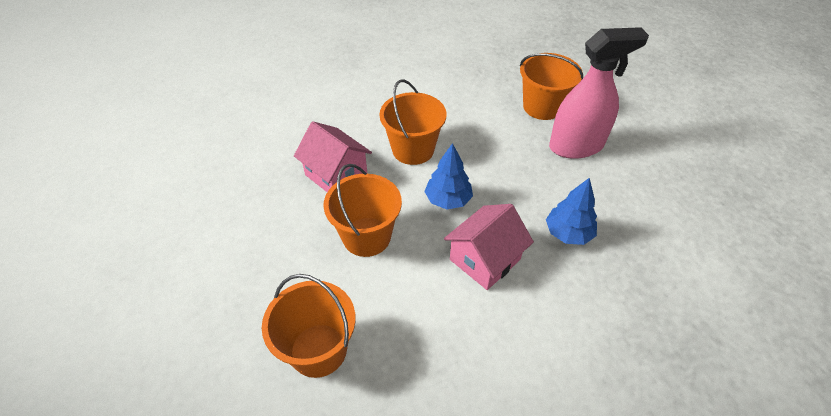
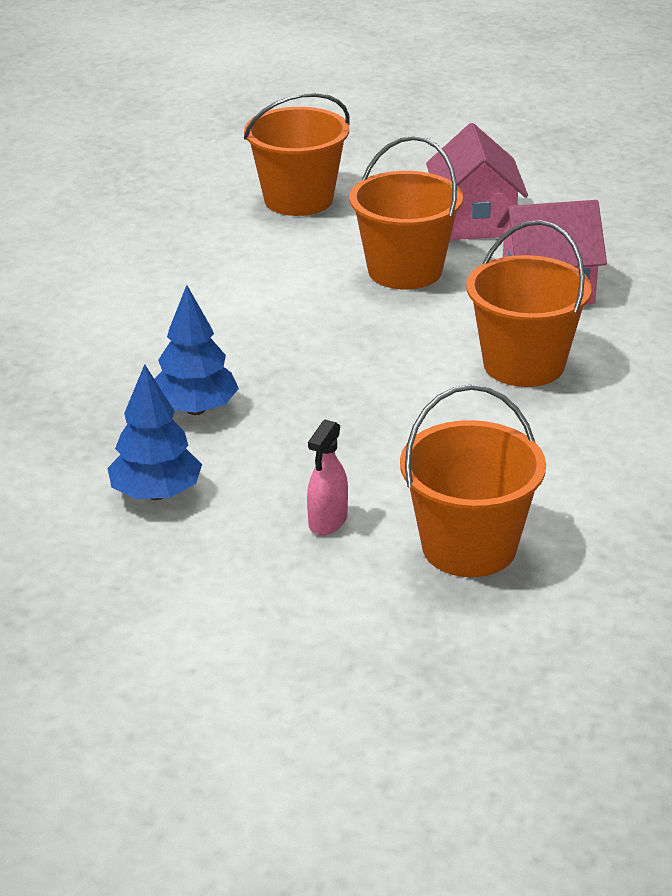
camera: 130 degrees right, 15 degrees down
(448, 200) = (384, 348): blue tree -> blue tree (156, 494)
(485, 259) = (255, 330): pink house -> pink house (474, 221)
(576, 146) = (328, 521): pink spray bottle -> pink spray bottle, size x0.42

